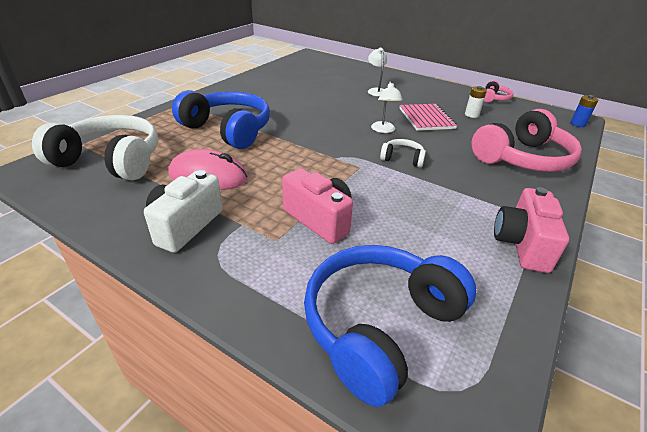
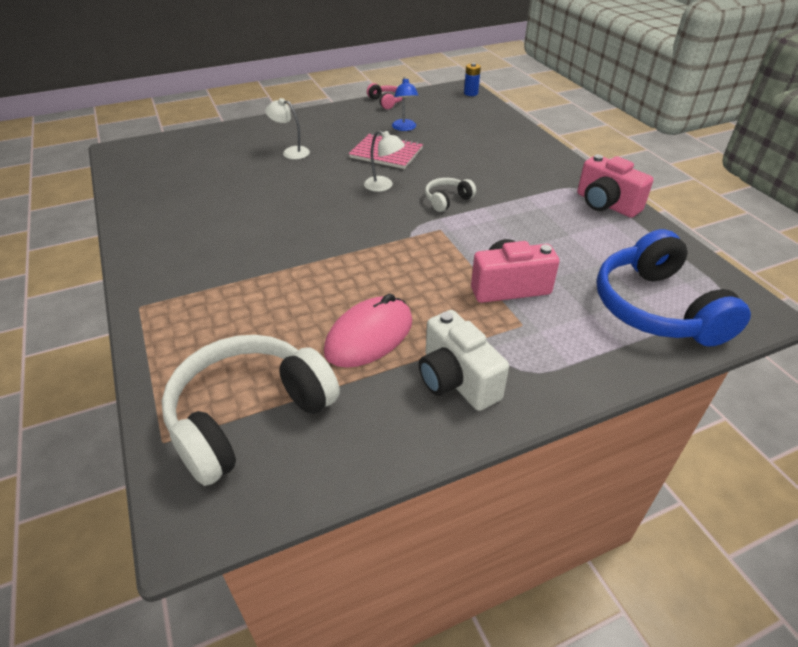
camera: 55 degrees left, 5 degrees up
(228, 130) = (269, 288): blue headphones -> none
(471, 115) = (404, 128): white battery -> blue lamp
(522, 158) = (499, 144): pink headphones -> none

